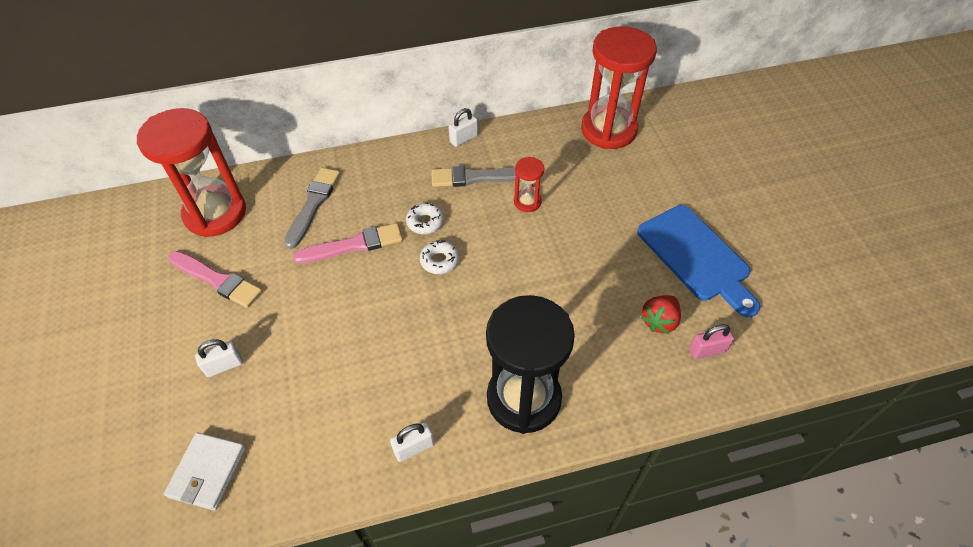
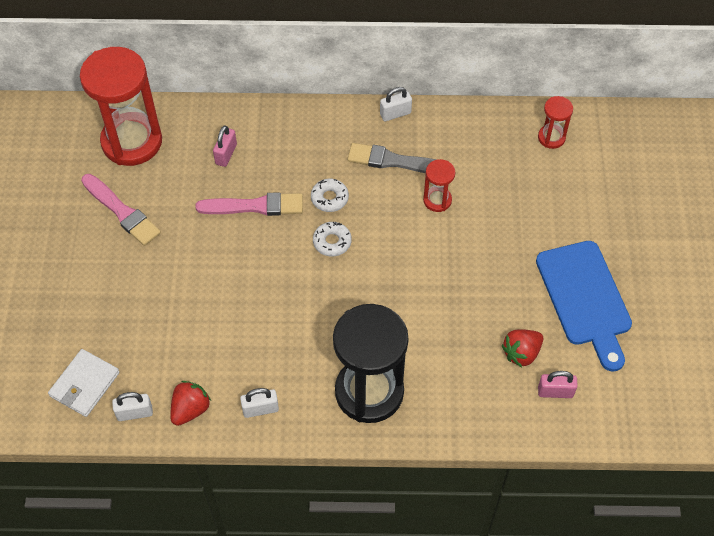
camera: 15 degrees right, 5 degrees up
(224, 366) = (114, 295): white padlock -> white padlock (135, 413)
(313, 205) = (226, 154): grey brush -> pink padlock
(336, 469) = (190, 409): none -> red strawberry
(608, 130) = (551, 137): red hourglass -> red hourglass, size x0.46

